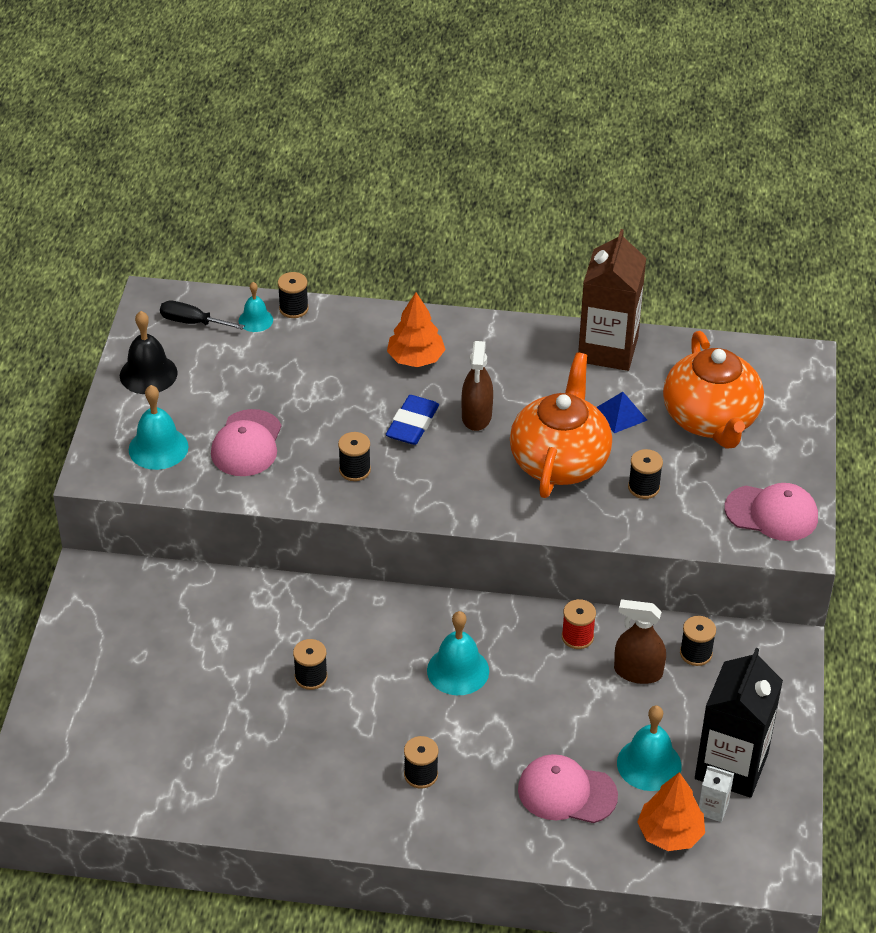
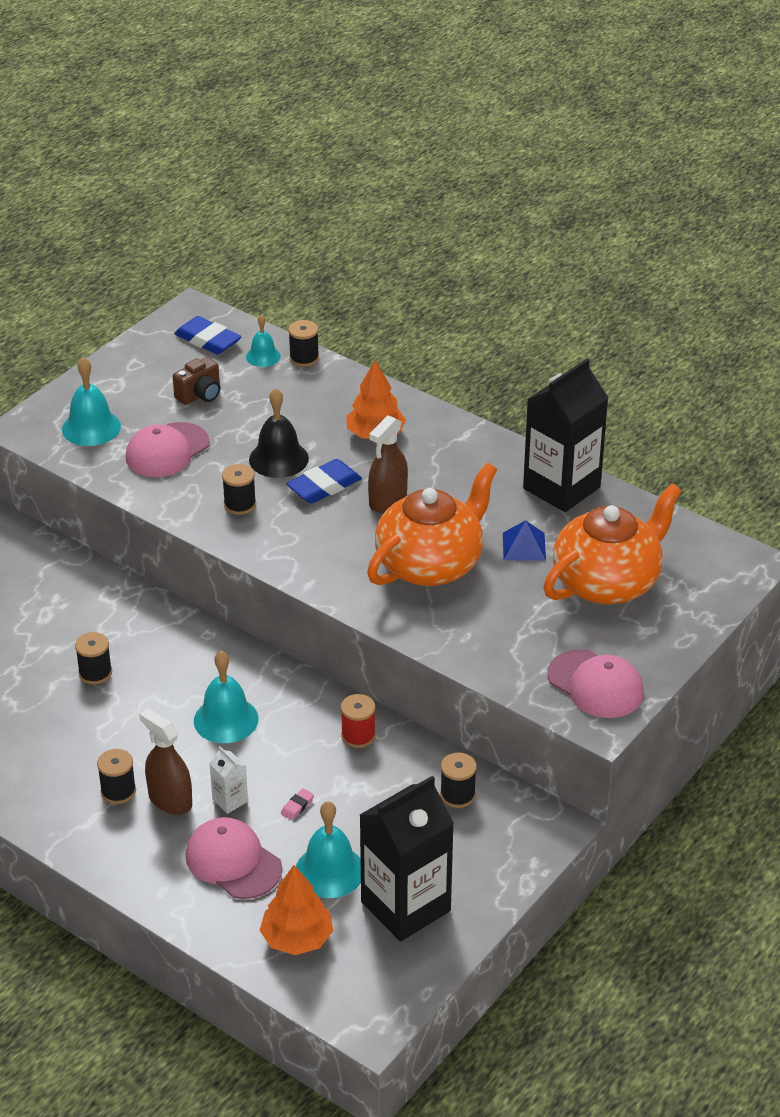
camera: 30 degrees right, 5 degrees down
(148, 374) = (135, 368): black bell -> black bell (278, 459)
(192, 322) = (208, 340): black screwdriver -> blue eraser
(231, 379) = (200, 395): none -> brown camera
(578, 720) = (297, 806): none -> pink eraser
(608, 349) = (561, 488): brown carton -> black carton
(638, 672) = (388, 788): brown spray bottle -> brown spray bottle (170, 800)
(643, 487) = (490, 616): black spool -> none
(710, 420) = (608, 582): orange teapot -> orange teapot turned 150 degrees counterclockwise
(713, 809) = (356, 935): white carton -> white carton (230, 800)

